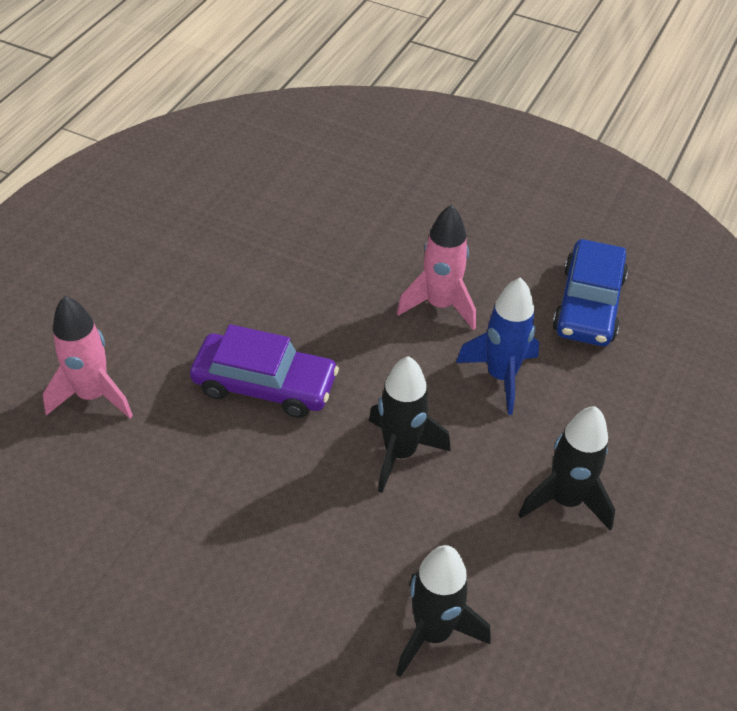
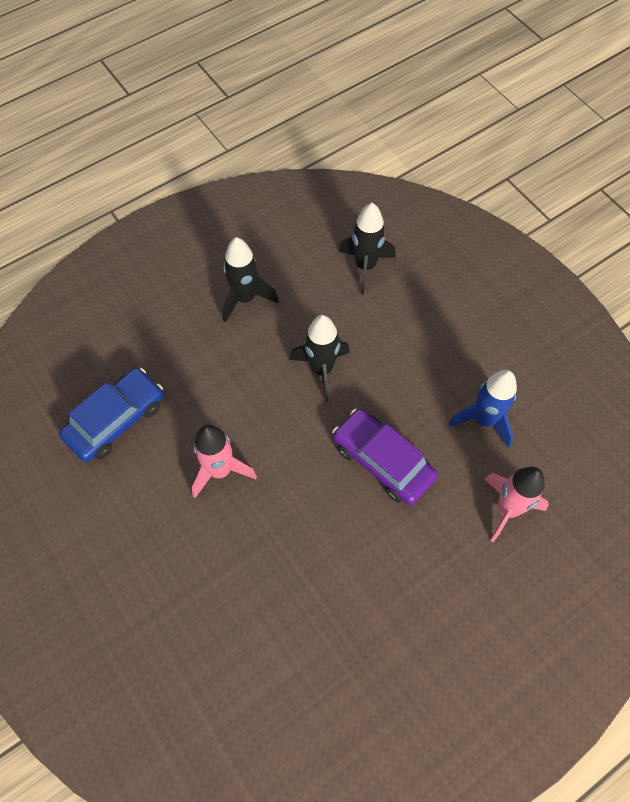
camera: 150 degrees left, 15 degrees up
(501, 376) = (221, 392): blue rocket -> blue rocket (484, 420)

